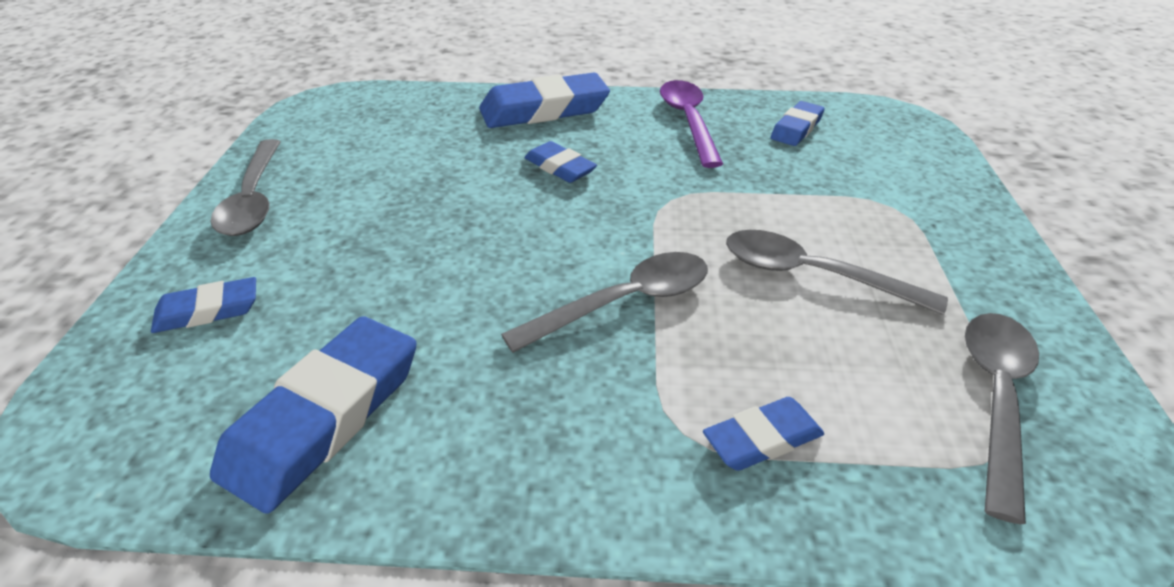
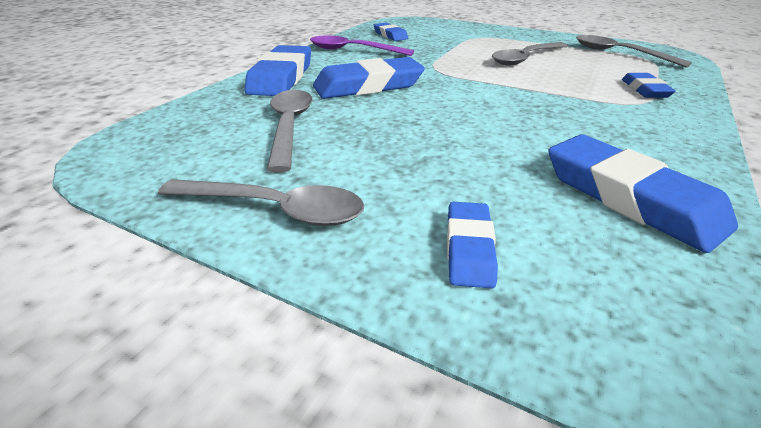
camera: 65 degrees left, 5 degrees down
(560, 167) = (368, 86): blue eraser -> blue eraser, size x1.82
(624, 302) = (531, 95): grey spoon -> grey spoon (289, 126)

